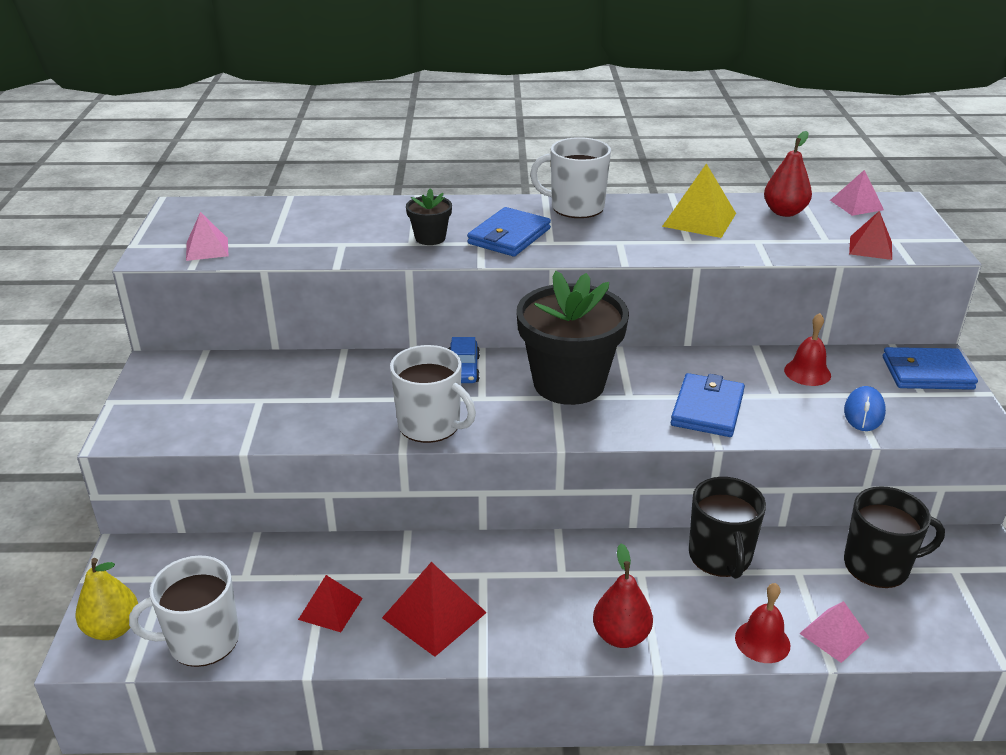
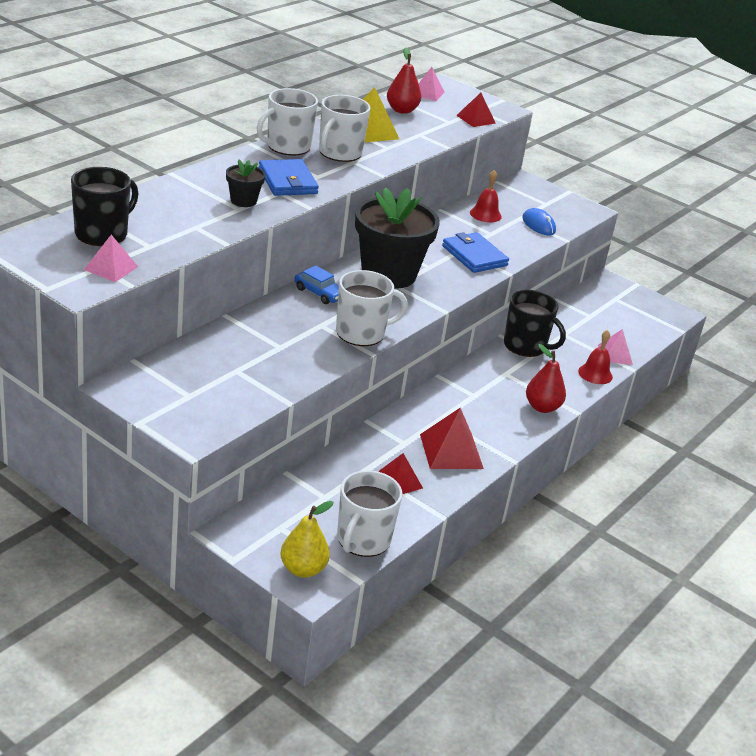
camera: 55 degrees left, 0 degrees up
(620, 229) = (339, 153): none -> white mug
(878, 565) = (588, 313): black mug -> black mug (102, 233)
(927, 373) = (533, 191): blue wallet -> none

